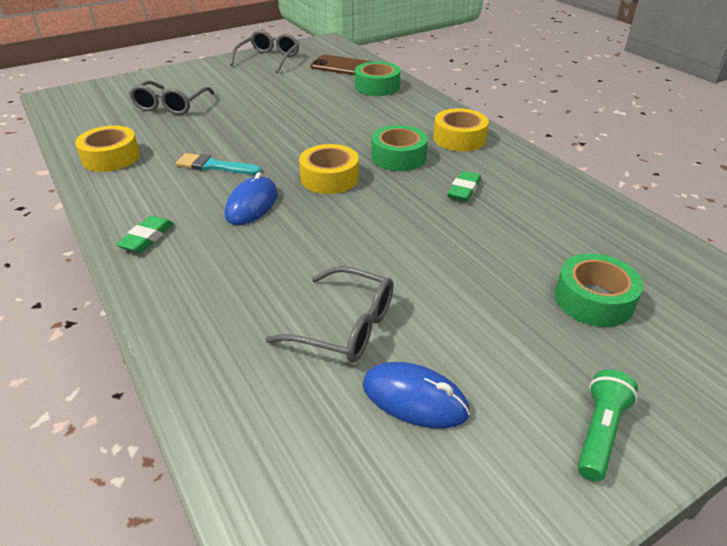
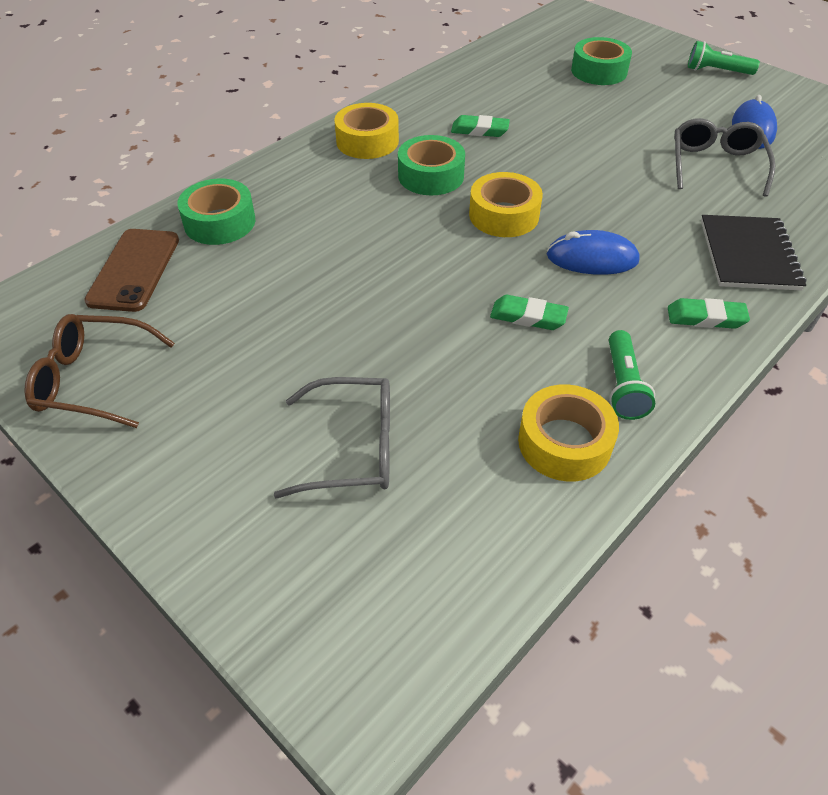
camera: 105 degrees left, 10 degrees up
(127, 185) = (623, 385): none -> green flashlight
(193, 290) = (748, 255): none -> black notebook
(214, 166) = (528, 317): turquoise brush -> green eraser
(268, 59) = (95, 380): grey glasses -> brown glasses

